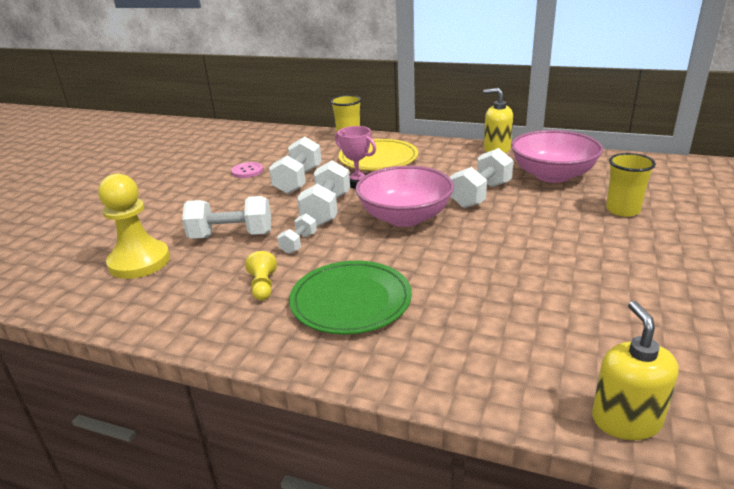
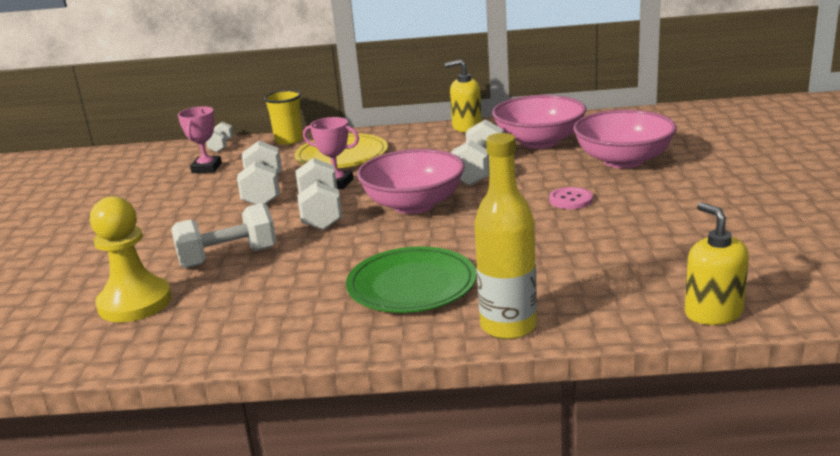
camera: 20 degrees left, 5 degrees down
(247, 171) = (190, 194): pink button -> pink button (570, 200)
(263, 286) = (306, 293): yellow pawn -> none
(274, 151) = (206, 168): none -> pink trophy
(299, 243) = (314, 249): white dumbbell -> white dumbbell (221, 146)
(406, 373) = (508, 326): none -> yellow bottle
(622, 210) = (623, 161): yellow cup -> pink bowl

